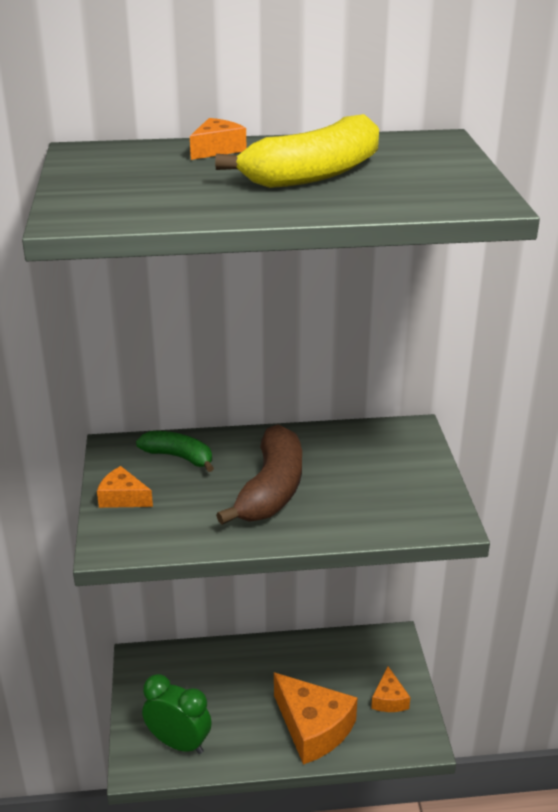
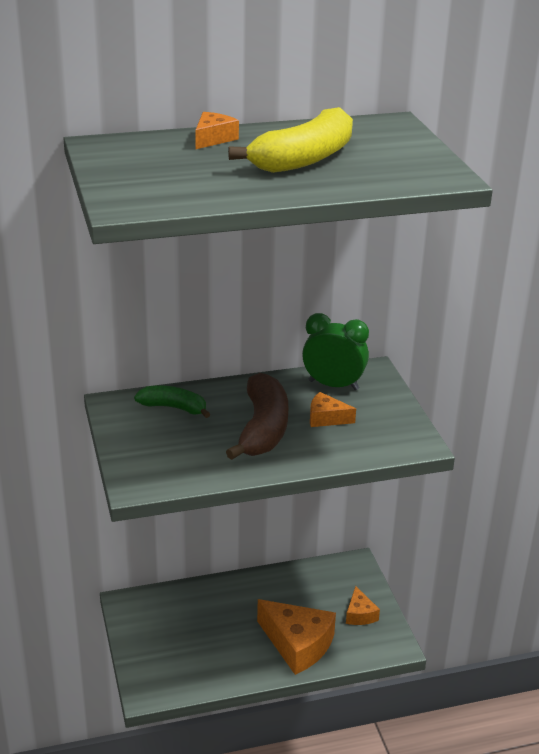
camera: 10 degrees left, 0 degrees up
(123, 498) = (135, 445): orange cheese -> orange cheese (326, 418)
(179, 743) = (180, 669): green clock -> green clock (333, 385)

